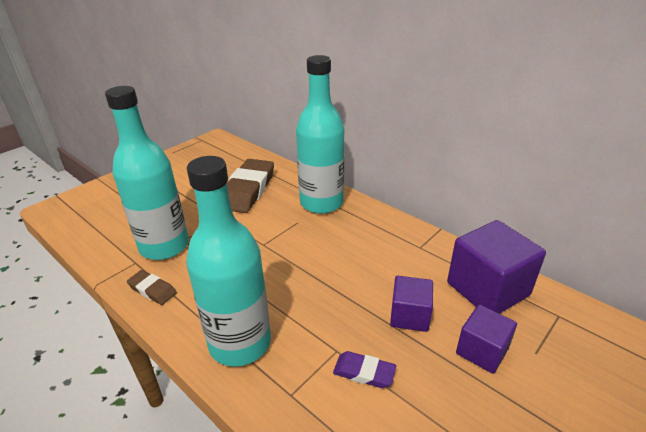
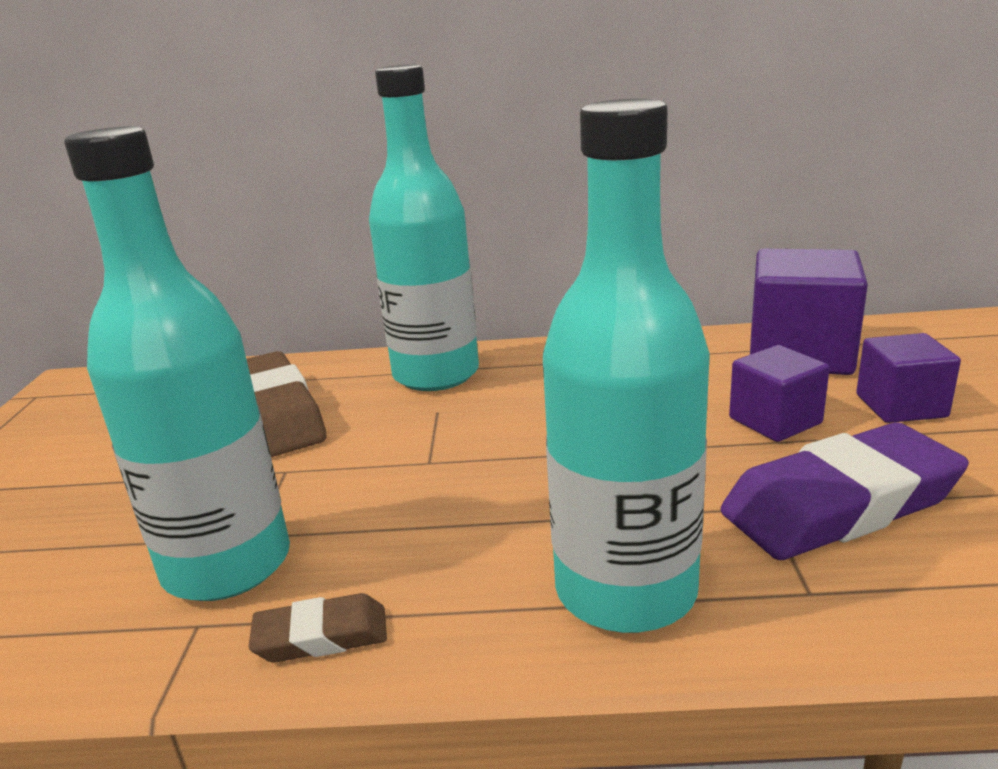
camera: 40 degrees left, 10 degrees down
(364, 372) = (840, 504): purple eraser -> purple eraser, size x2.04

